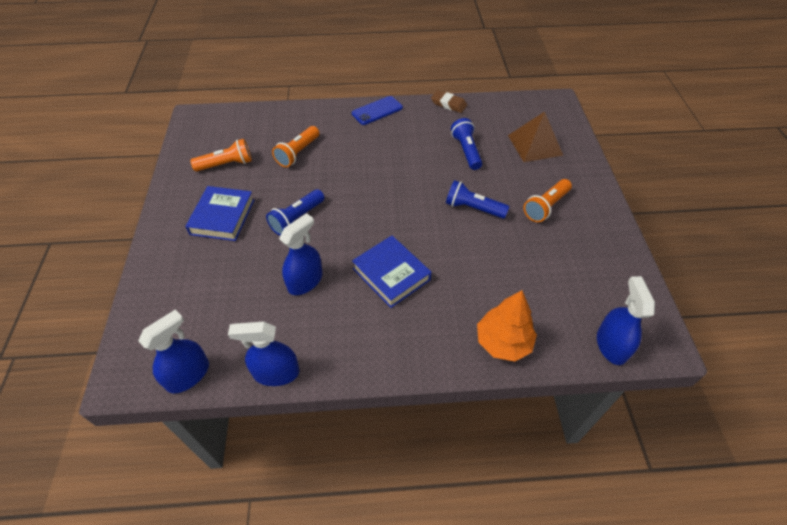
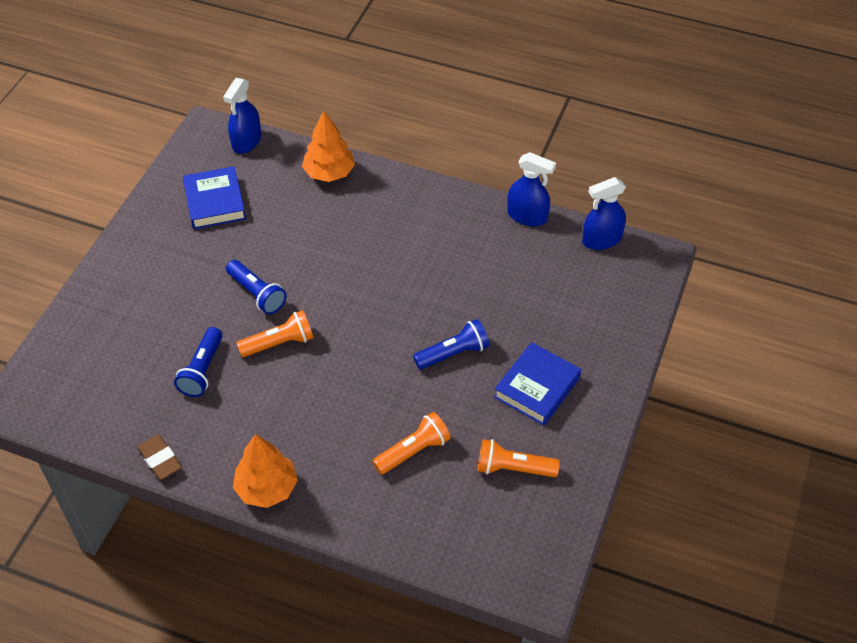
camera: 155 degrees left, 0 degrees up
(305, 281) = (472, 281): blue spray bottle -> none
(377, 111) = (267, 488): blue phone -> orange tree
(391, 274) = (387, 258): blue book -> blue book (215, 202)
(535, 145) = (114, 346): brown pyramid -> none
(546, 207) = (181, 267): orange flashlight -> orange flashlight (279, 343)

